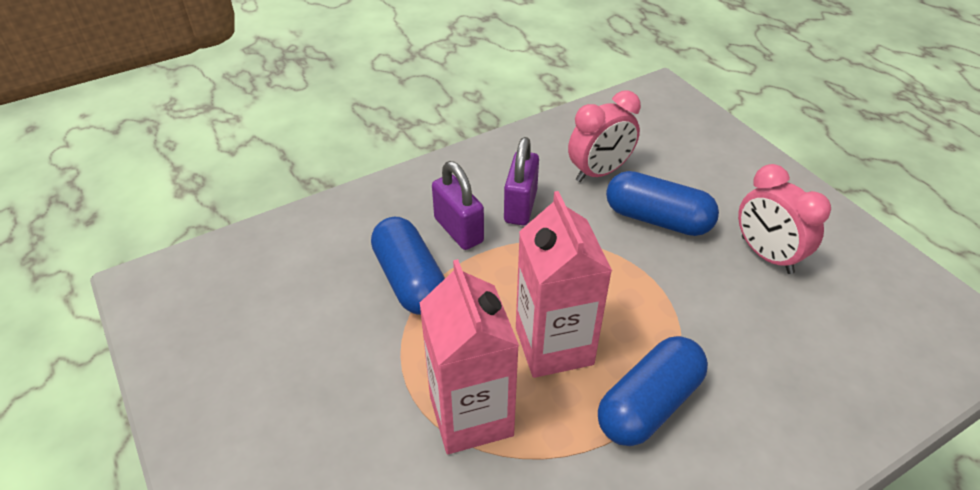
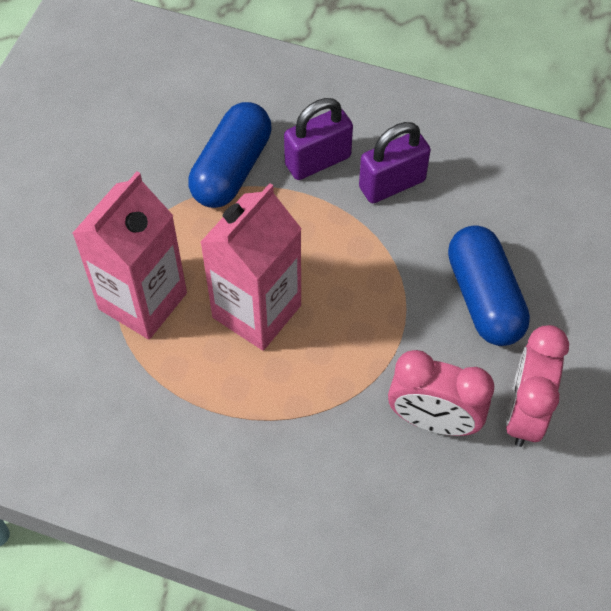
camera: 50 degrees right, 15 degrees up
(458, 230) = (318, 161): purple padlock -> purple padlock turned 45 degrees clockwise
(599, 172) = (502, 213): pink clock -> pink clock (433, 420)
(649, 404) = (258, 412): blue capsule -> none

